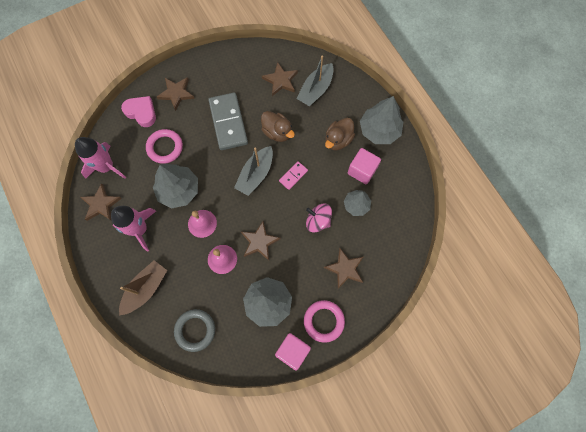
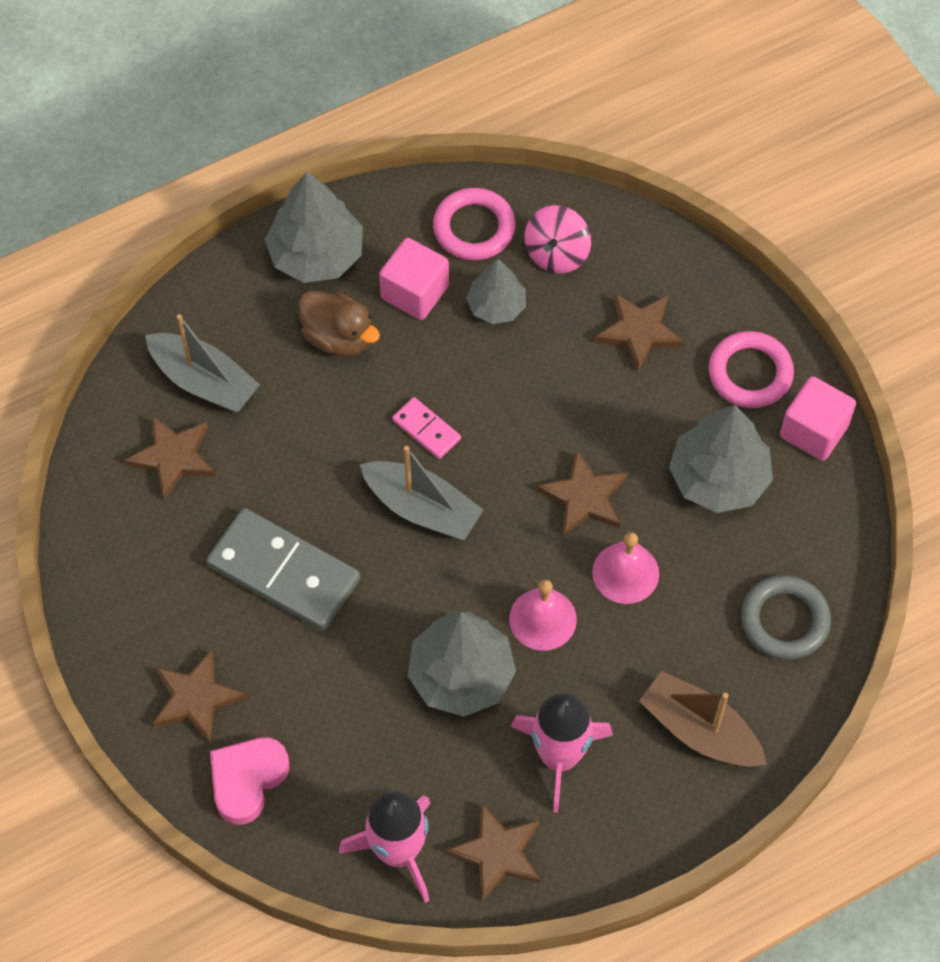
camera: 90 degrees left, 10 degrees down
(165, 147) = (348, 715): pink ring -> pink ring (474, 228)
(228, 122) = (284, 572): grey domino -> grey domino turned 45 degrees clockwise
(277, 132) = (314, 464): brown duck -> none
(318, 221) = (534, 381): pink spinning top -> pink spinning top (556, 253)

